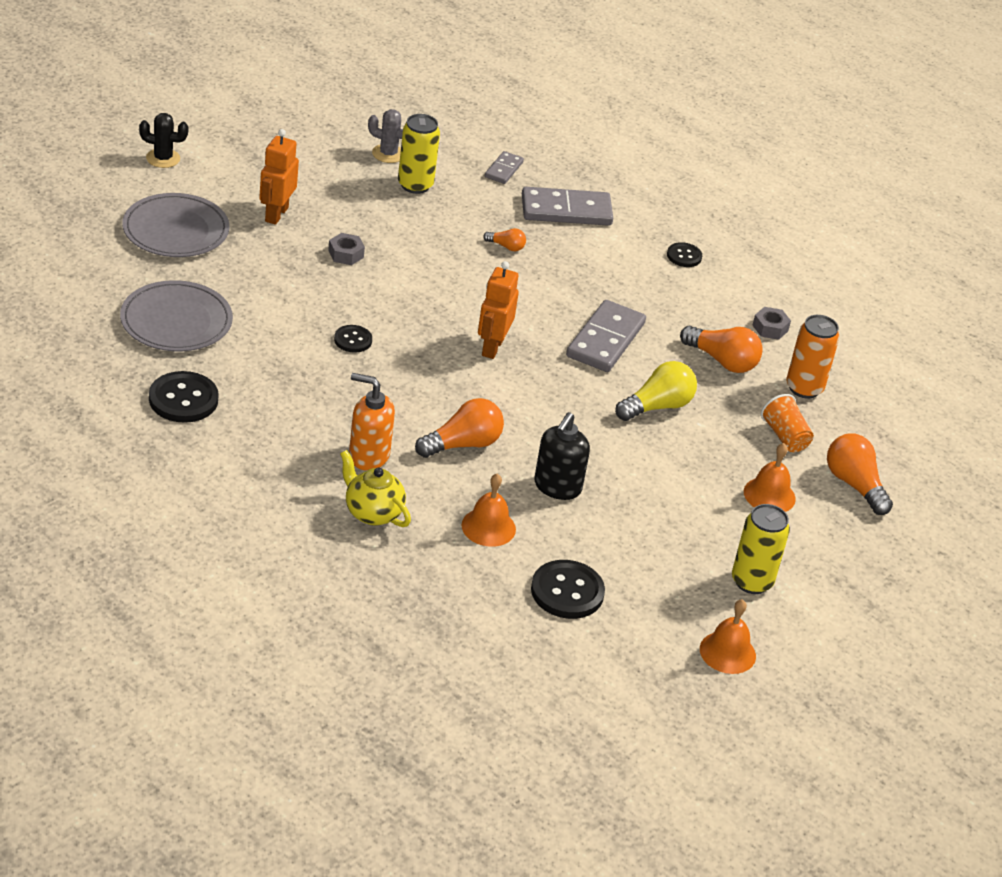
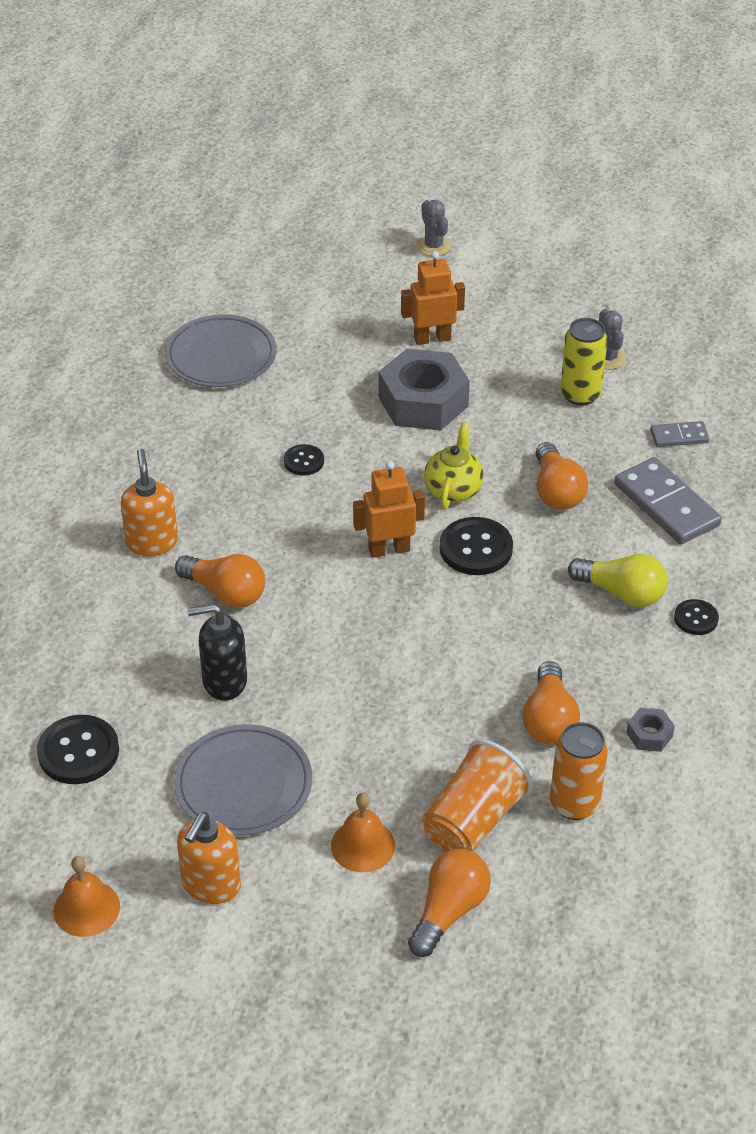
camera: 65 degrees right, 5 degrees up
(163, 158) = (433, 246): black cactus -> grey cactus
(175, 230) = (343, 298): grey plate -> grey plate (243, 784)
(183, 399) = (122, 407): black button -> black button (476, 548)
(346, 254) = (423, 402): grey nut -> grey nut, size x2.32
(372, 513) = (77, 579): yellow teapot -> yellow teapot (453, 490)
(488, 527) = (124, 660): orange bell -> none
(506, 246) = (556, 491): orange light bulb -> orange light bulb, size x1.91
(605, 340) = (486, 620): grey domino -> none
(657, 406) = (420, 701): yellow light bulb -> yellow light bulb (621, 593)
(752, 581) = (211, 885): yellow can -> orange soap dispenser
(785, 436) = (473, 820): orange cup -> orange cup, size x1.59

